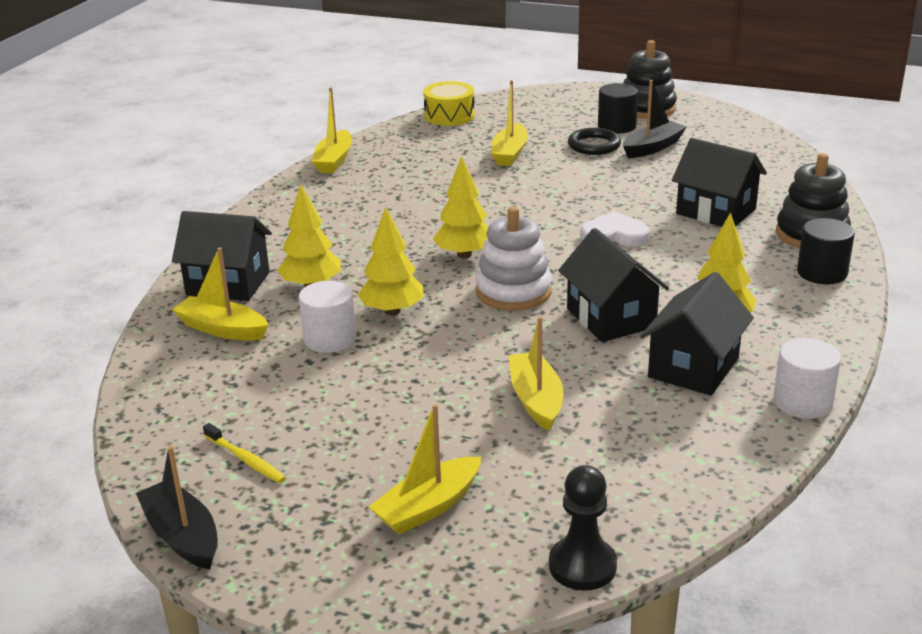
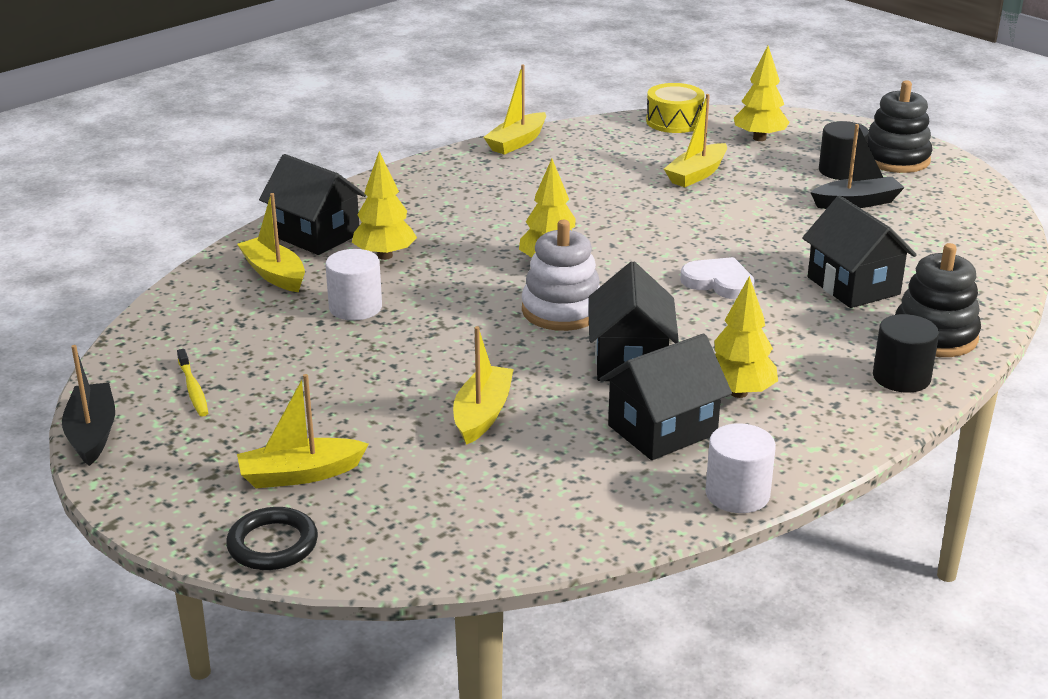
camera: 25 degrees right, 0 degrees up
(392, 311) = (433, 298): yellow tree -> yellow tree (759, 138)
(582, 566) = (379, 565): black pawn -> none
(594, 145) = (794, 186): black ring -> black ring (272, 544)

